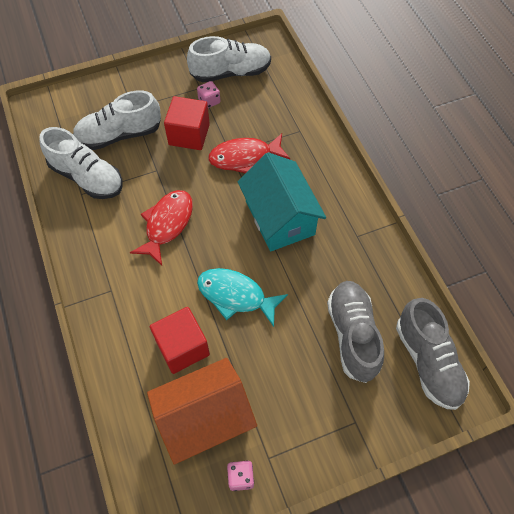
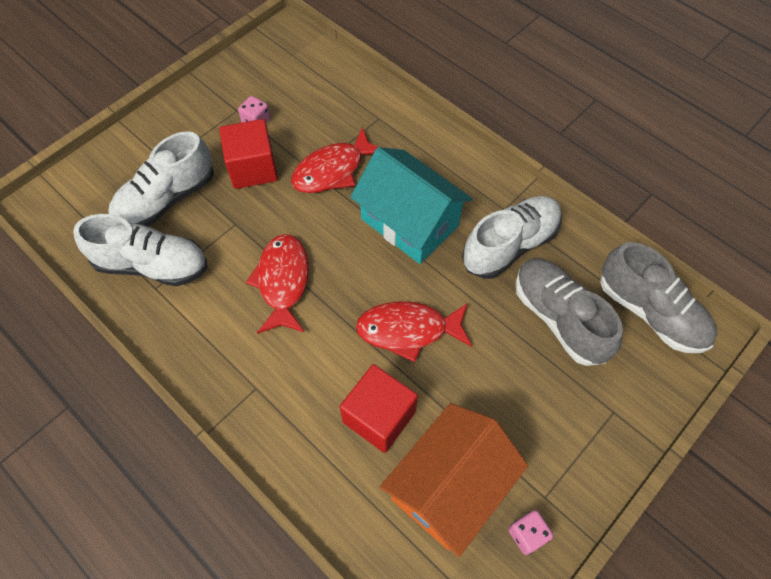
camera: 25 degrees left, 0 degrees up
(230, 72) = (264, 80): white shoe -> white shoe (510, 245)
(236, 295) = (408, 330): turquoise fish -> red fish

